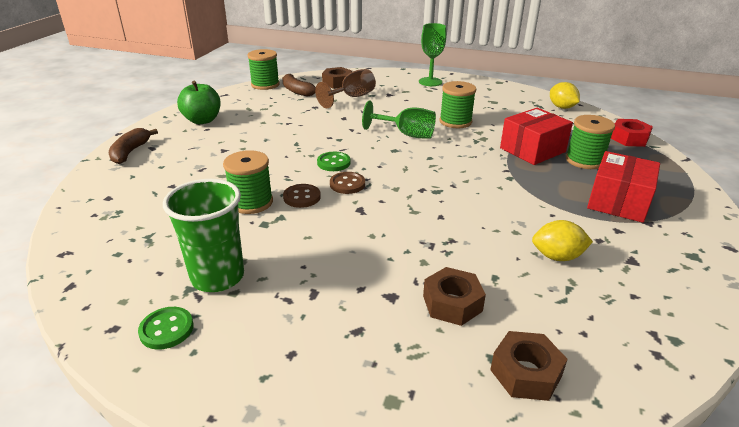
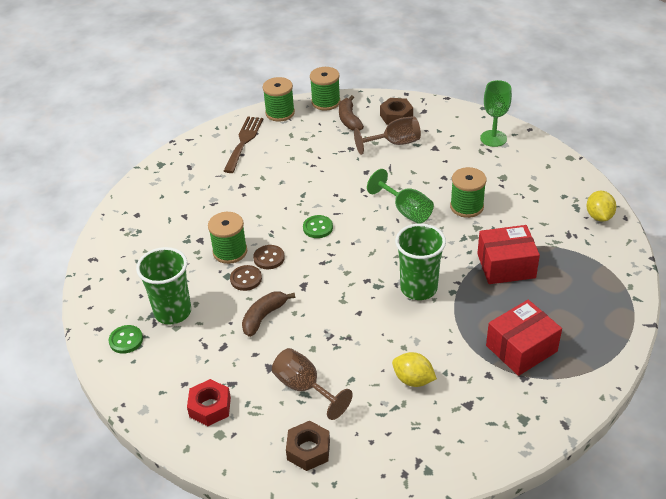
camera: 30 degrees right, 10 degrees up
(130, 152) = (171, 167): brown banana -> brown banana (264, 317)
(202, 120) = (244, 142): green apple -> brown fork
(347, 184) = (312, 255): brown button -> brown button (246, 279)
(452, 303) = (304, 387): brown nut -> brown goblet
(477, 183) = (418, 288): none -> green cup
(584, 160) = (542, 294): green spool -> green spool (280, 113)
(629, 138) = (621, 281): red nut -> red nut (210, 407)

